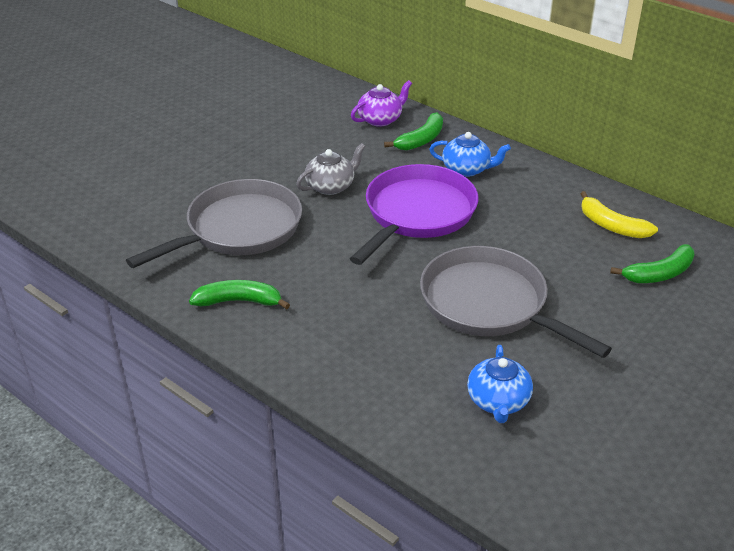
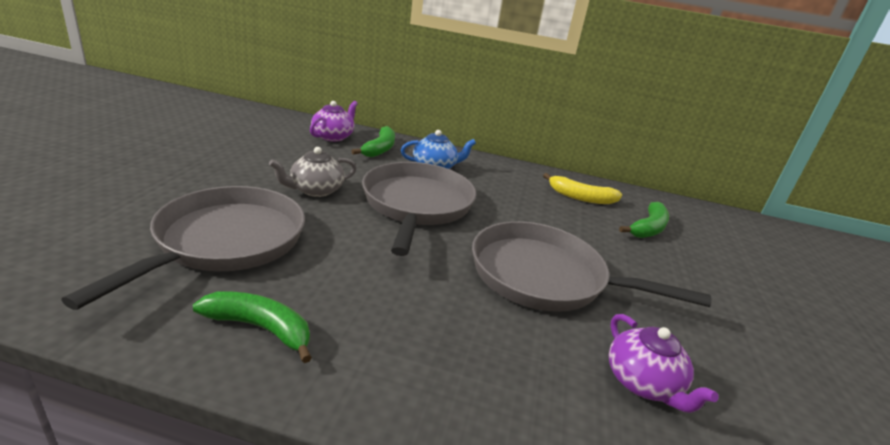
camera: 30 degrees left, 10 degrees down
(239, 301) = (260, 328): green banana -> green banana turned 45 degrees clockwise
(331, 186) = (315, 190): grey teapot -> grey teapot turned 150 degrees counterclockwise
(417, 214) = (417, 205): purple pan -> grey pan
(498, 401) = (643, 383): blue teapot -> purple teapot

